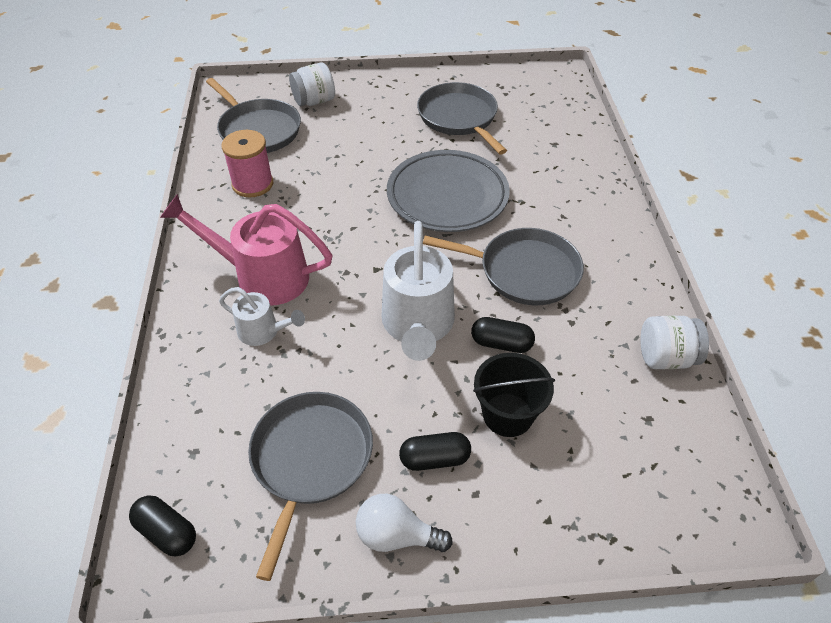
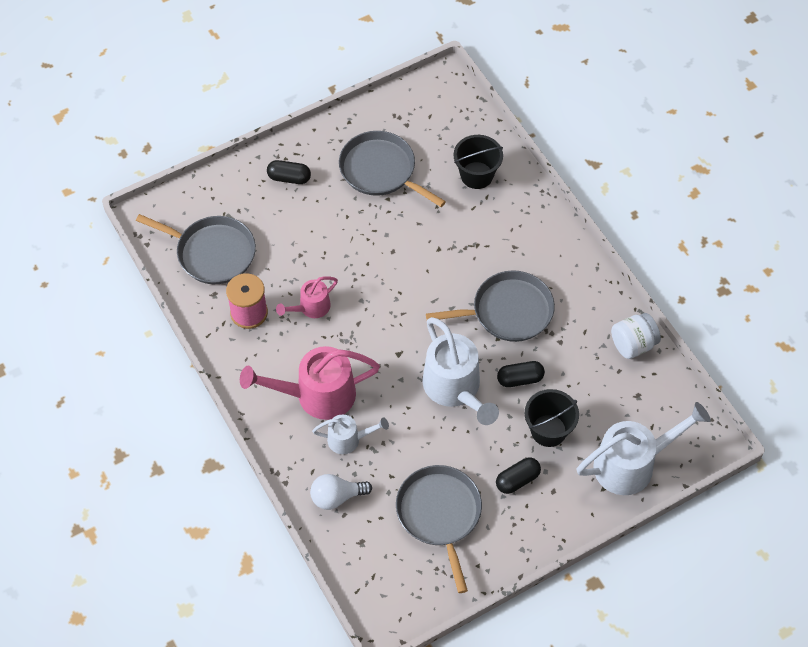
camera: 25 degrees left, 10 degrees up
(167, 532) = (381, 595): black capsule -> black capsule (289, 178)
(314, 101) = (240, 199): white jar -> none
(314, 199) = (310, 308): none -> pink watering can
(396, 535) = (519, 536): white light bulb -> white light bulb (336, 497)
(447, 196) = (415, 262): grey plate -> none
(554, 147) = (476, 175): none -> black bucket
(606, 504) = (633, 464): none -> white watering can

